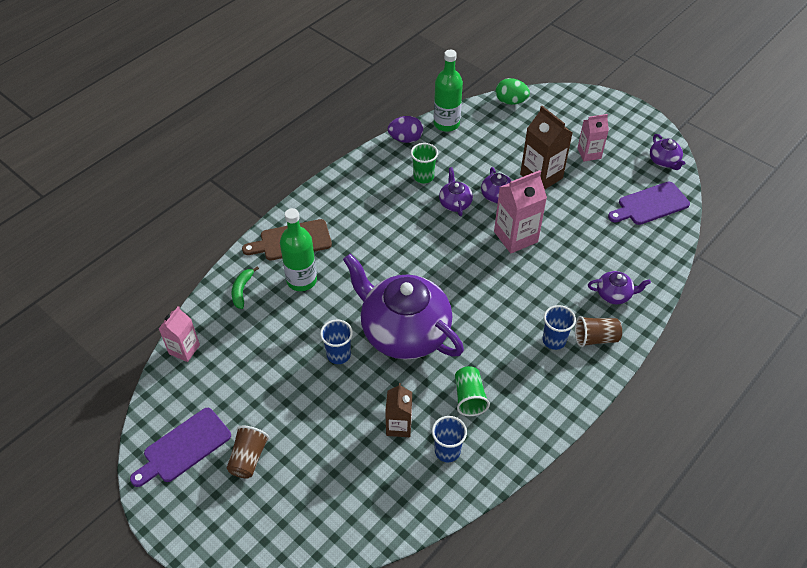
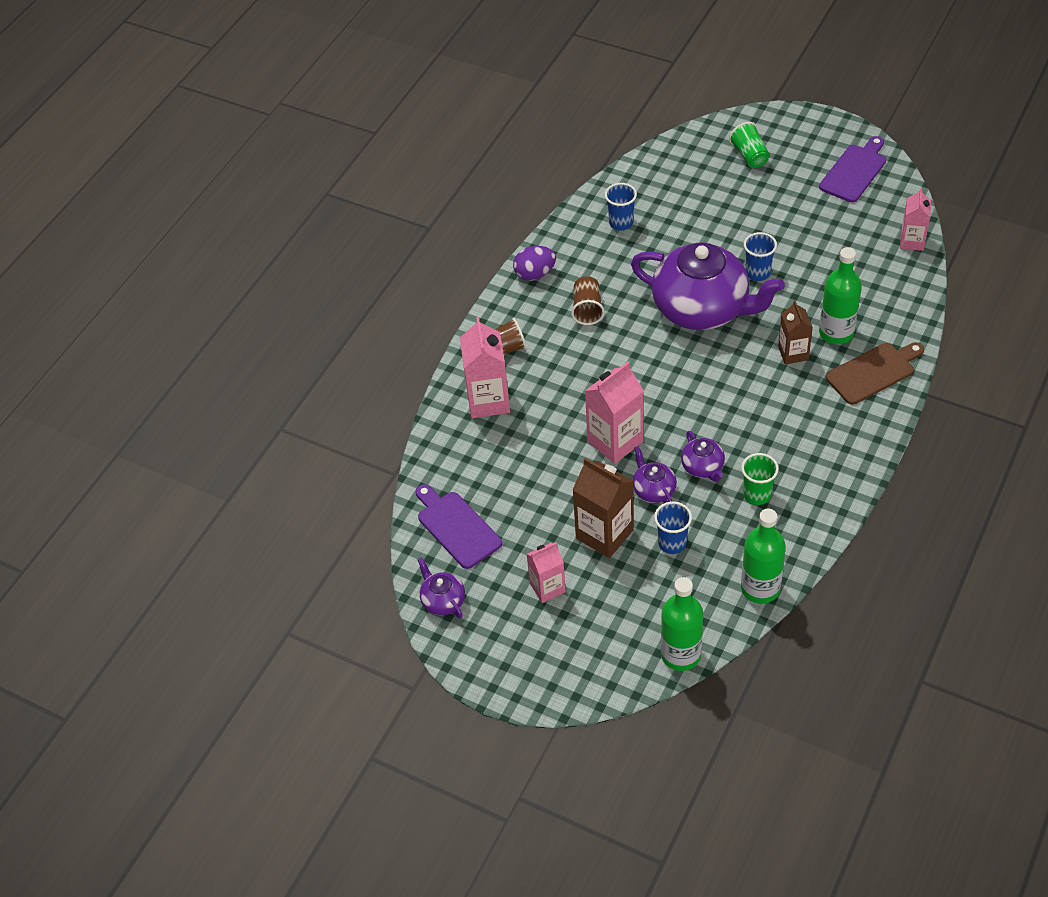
camera: 170 degrees right, 0 degrees up
(242, 290) = (893, 307): green banana -> none
(248, 458) = (793, 177): brown cup -> brown cup (587, 309)
(399, 426) = (672, 230): brown carton -> brown carton (793, 353)
(405, 139) = (806, 547): purple egg -> purple egg (535, 274)
(469, 397) = (615, 267): green cup -> green cup (749, 156)
(510, 101) = (681, 654): green egg -> green bottle
(554, 340) = (545, 338): blue cup -> blue cup (672, 543)
(614, 294) = (488, 401): purple teapot -> pink carton
(650, 204) = (456, 527): purple cutting board -> purple cutting board turned 90 degrees counterclockwise

